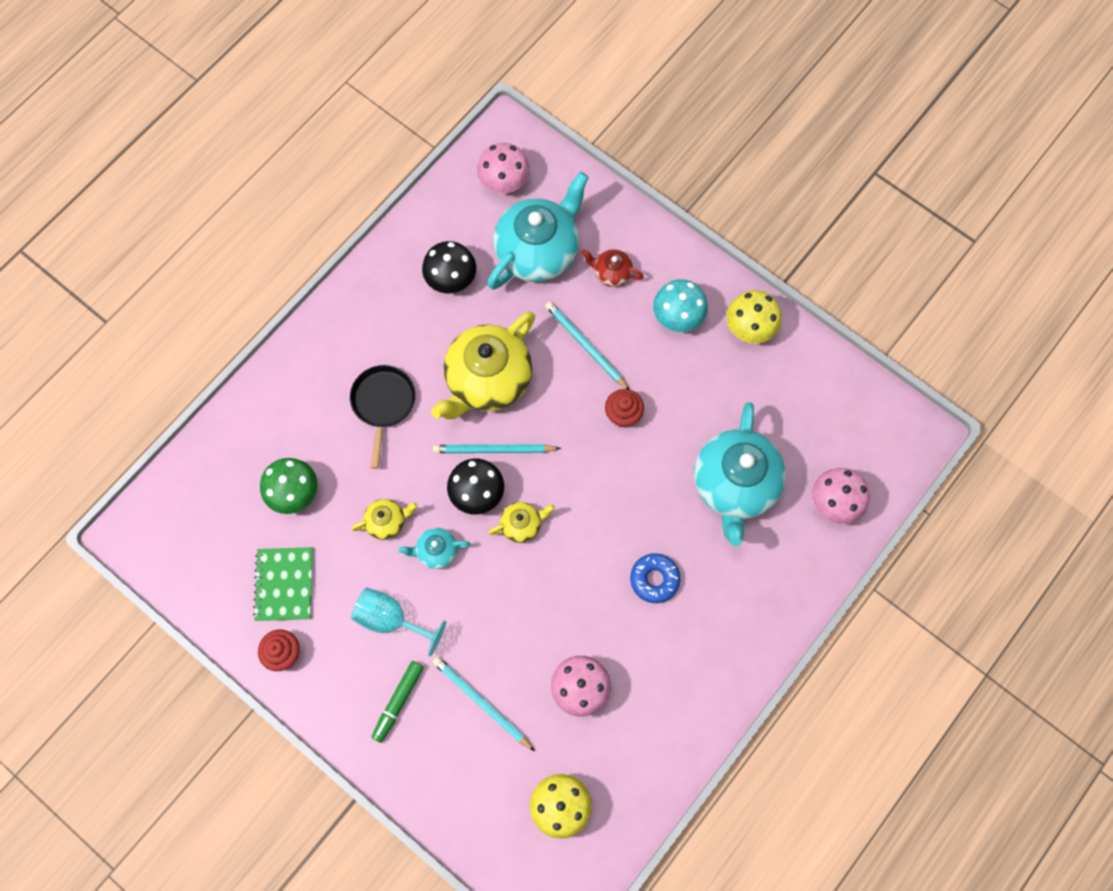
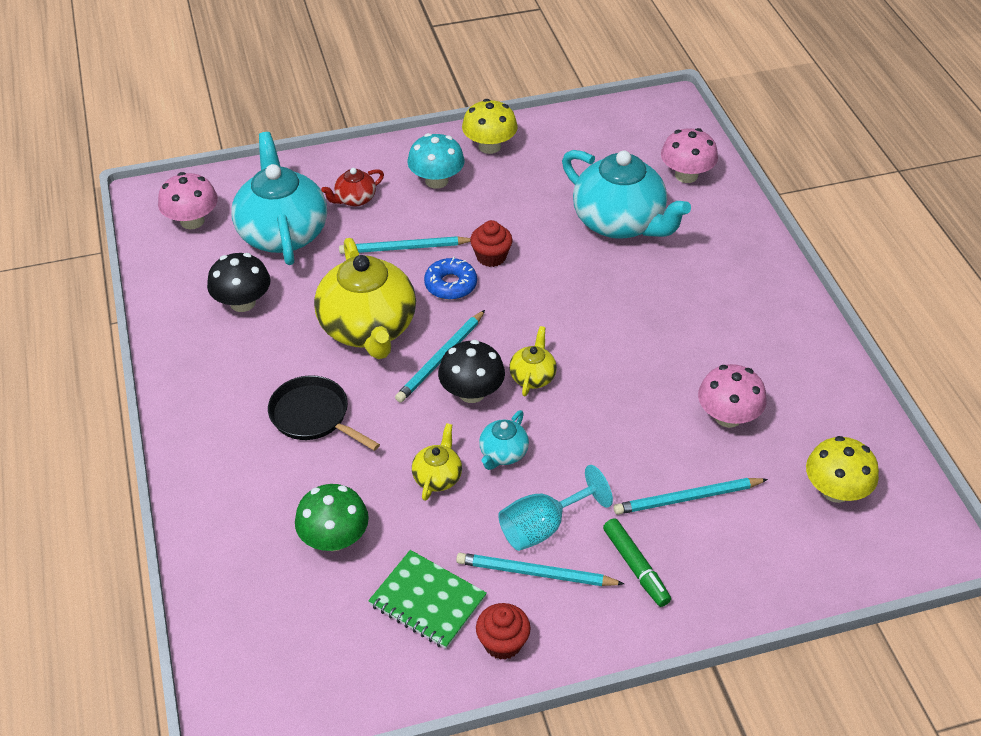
camera: 55 degrees left, 25 degrees down
(350, 638) = (535, 573): none -> turquoise pencil
(654, 579) = (663, 314): blue donut -> blue donut (450, 285)

